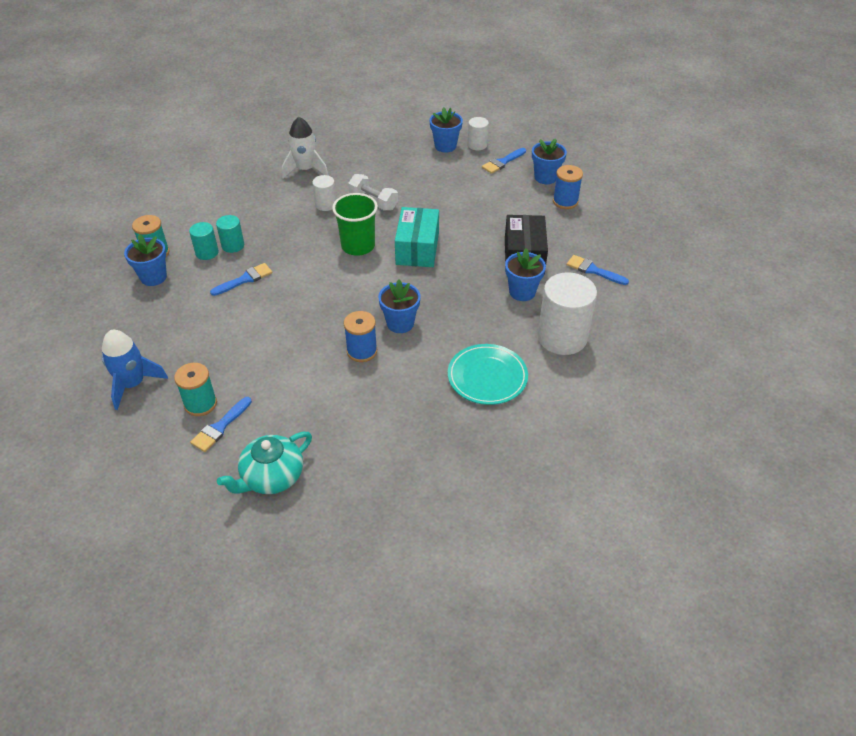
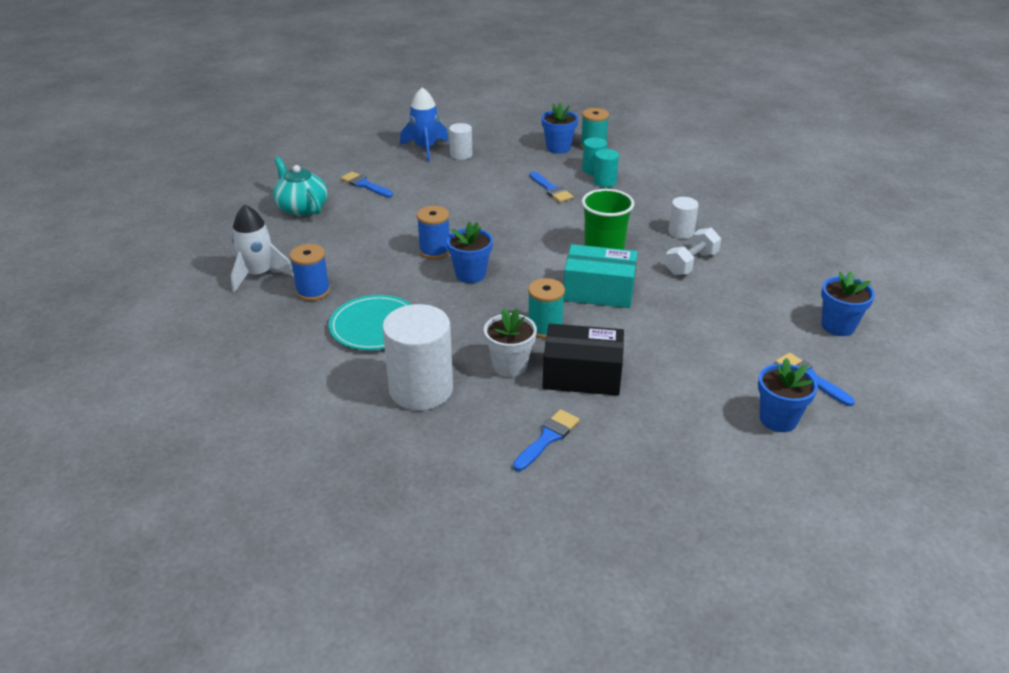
camera: 95 degrees right, 10 degrees down
(200, 404) = (393, 176): turquoise spool -> turquoise spool (545, 328)
(305, 170) = (749, 219): white rocket -> white rocket (258, 274)
(477, 145) = (851, 356): white cylinder -> white cylinder (461, 155)
(522, 292) = (510, 366): blue flower pot -> white flower pot
(565, 201) = (715, 432): blue spool -> blue spool (313, 291)

